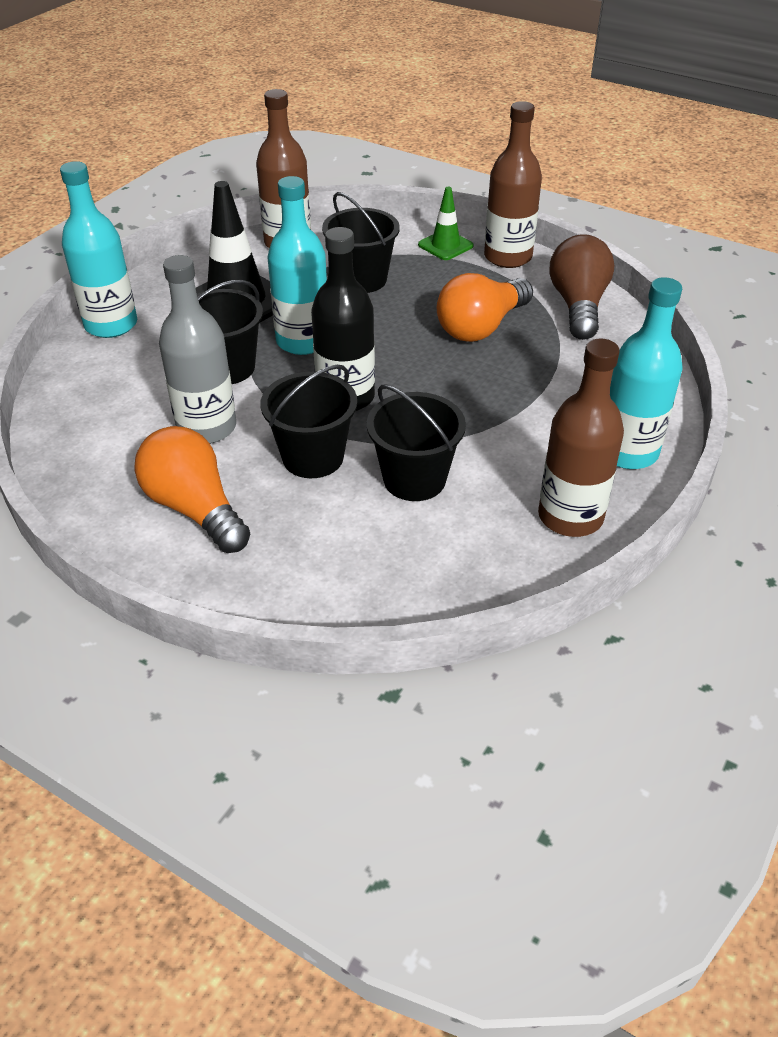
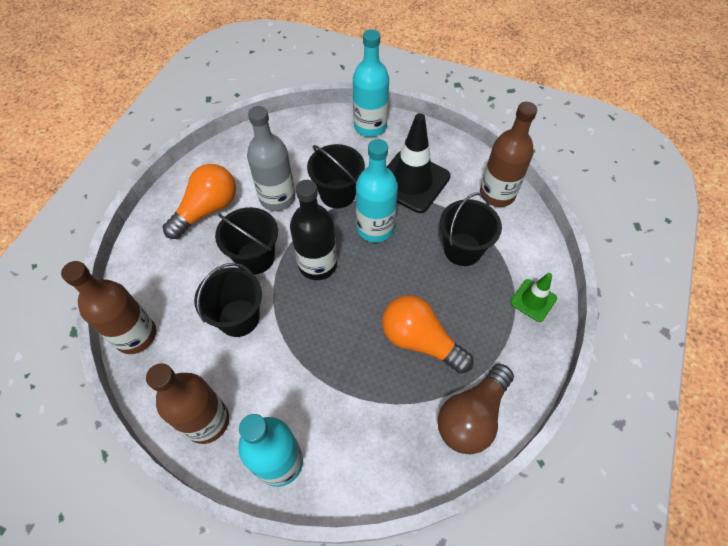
camera: 80 degrees right, 15 degrees up
(508, 257) = (532, 351): brown bottle -> brown bottle (136, 335)
(578, 305) = (472, 416): brown light bulb -> brown light bulb turned 135 degrees clockwise

